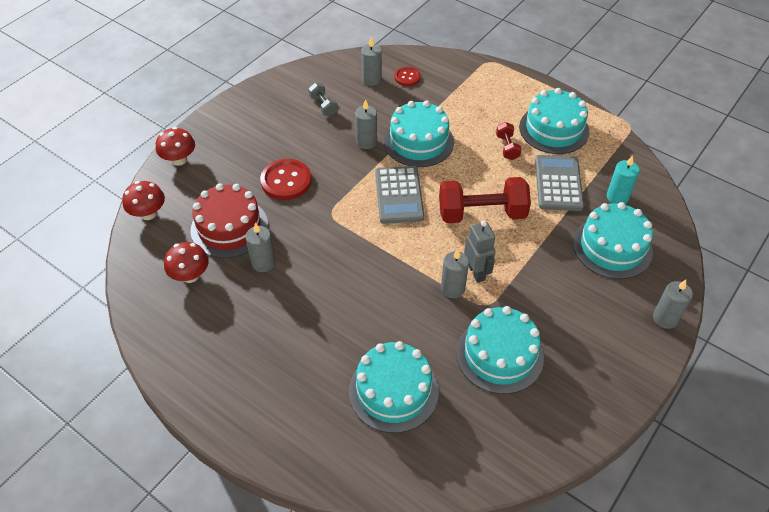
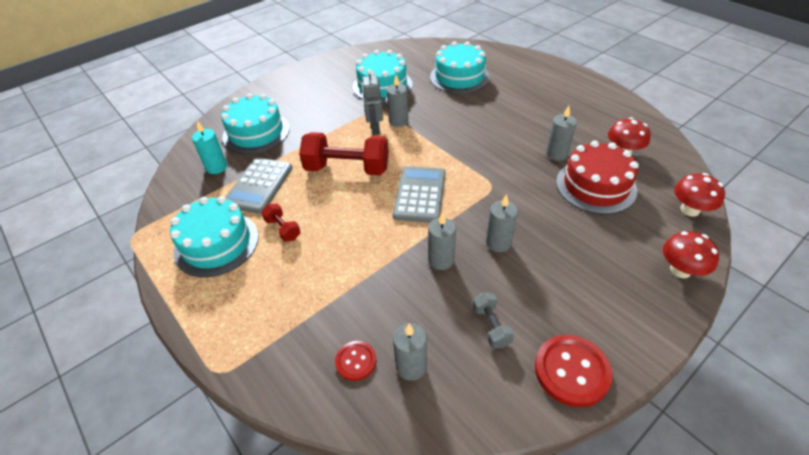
camera: 165 degrees left, 5 degrees down
(286, 181) = (540, 225): red button -> red button (571, 371)
(418, 141) = (378, 251): turquoise cake -> none
(507, 147) = (283, 229): red dumbbell -> red dumbbell turned 45 degrees counterclockwise
(665, 318) = (259, 91): grey candle -> grey candle (498, 243)

